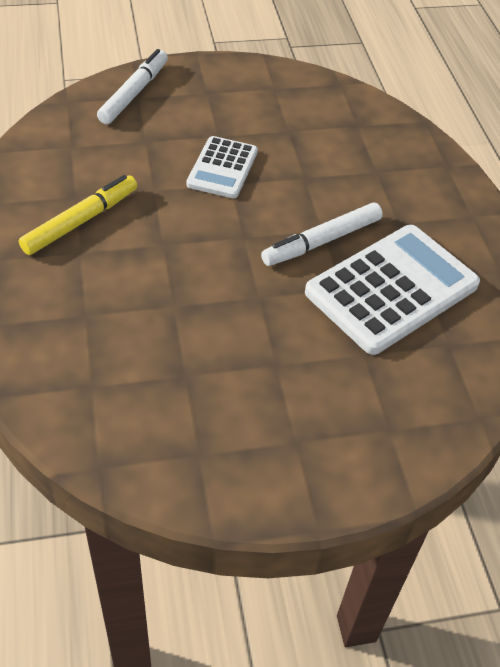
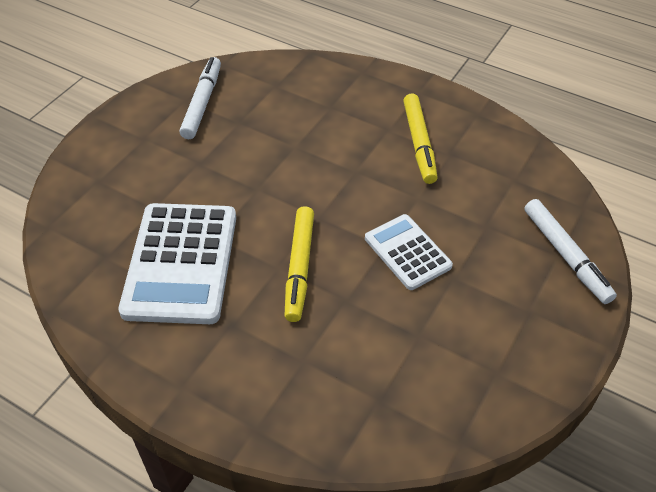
camera: 135 degrees right, 0 degrees up
(308, 217) = (299, 268): none -> yellow marker
(322, 241) = (267, 257): white marker -> white marker (202, 103)

